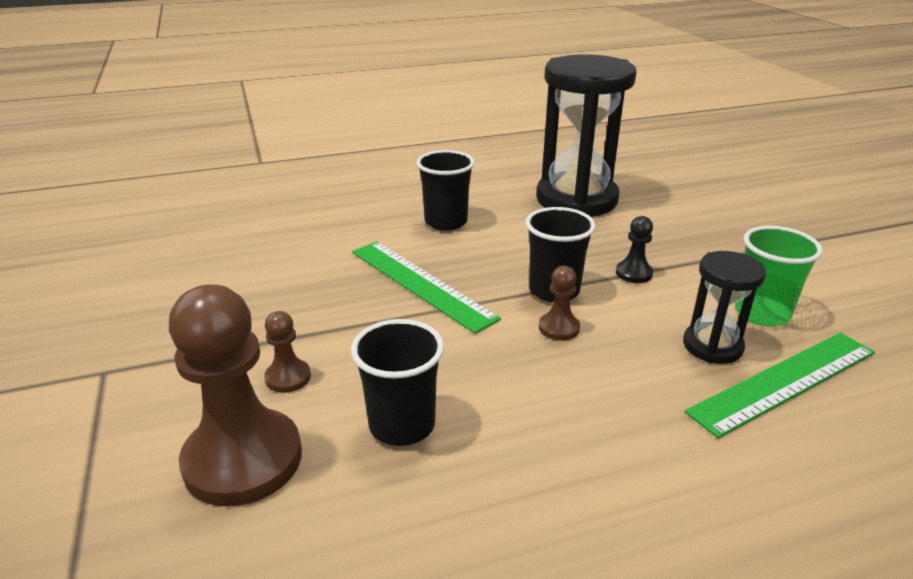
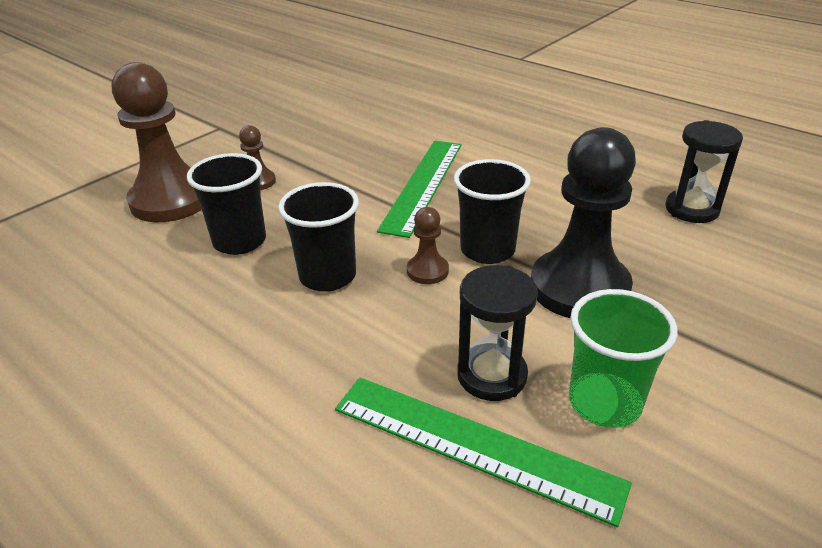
camera: 60 degrees right, 5 degrees up
(446, 222) = (537, 160): black cup -> black cup (327, 276)
(576, 199) = (691, 209): black hourglass -> black hourglass, size x0.50
(633, 273) = (579, 288): black pawn -> black pawn, size x2.23

